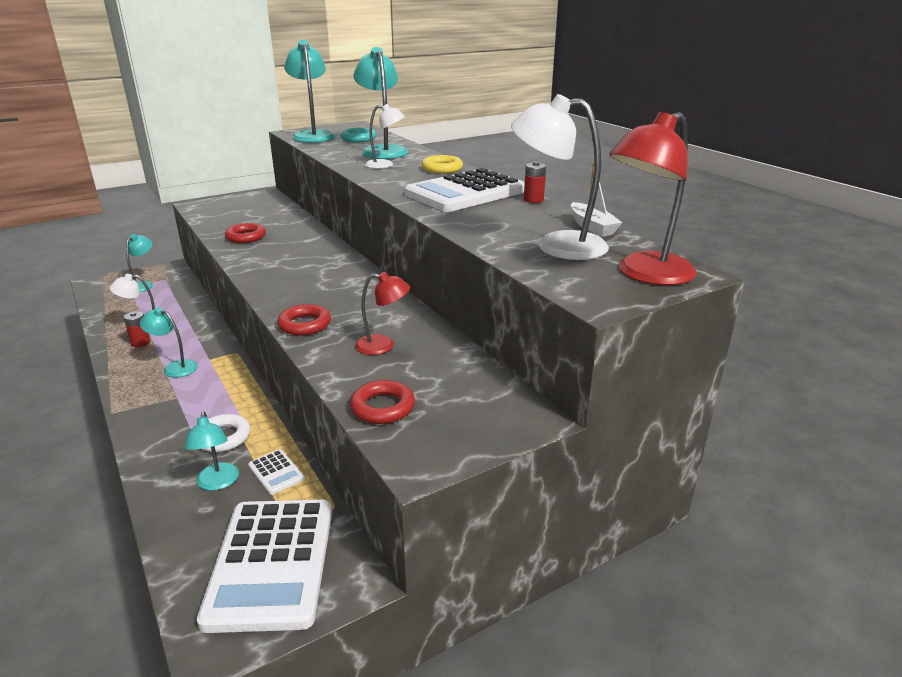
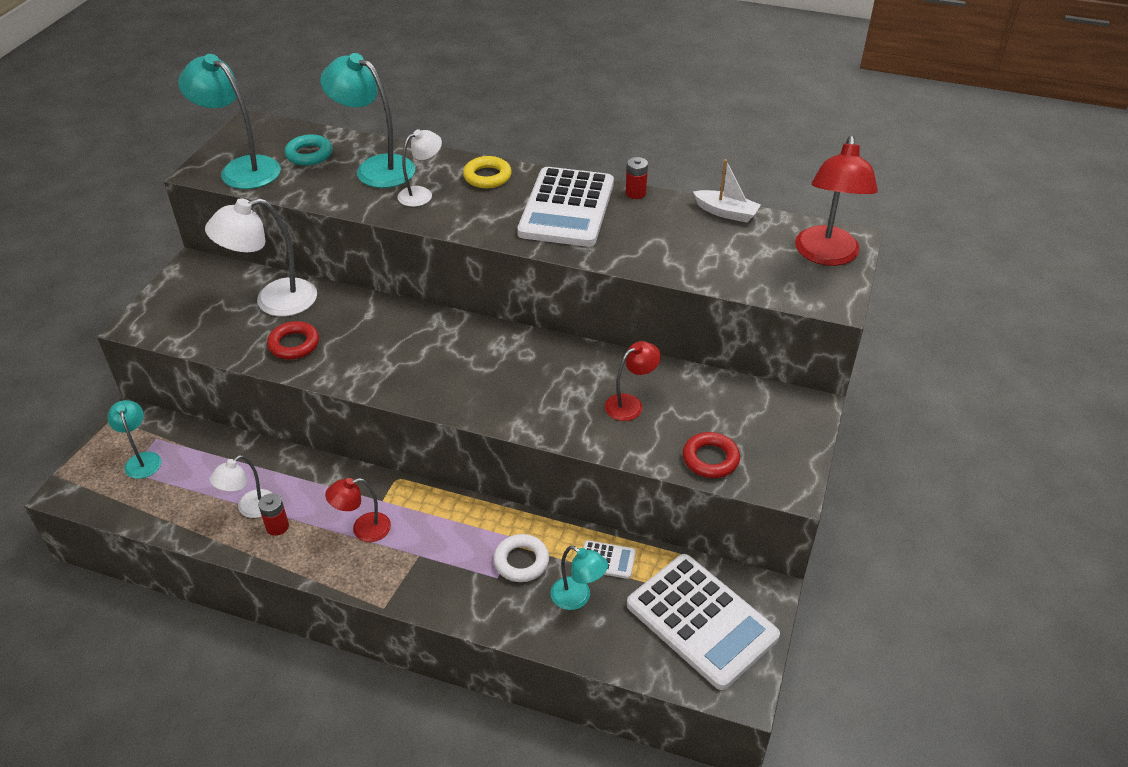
camera: 40 degrees left, 15 degrees up
(175, 367) = (363, 529): turquoise lamp -> red lamp
(304, 324) = (537, 419): red ring -> none
(557, 245) = (732, 250): white lamp -> white lamp (273, 301)

